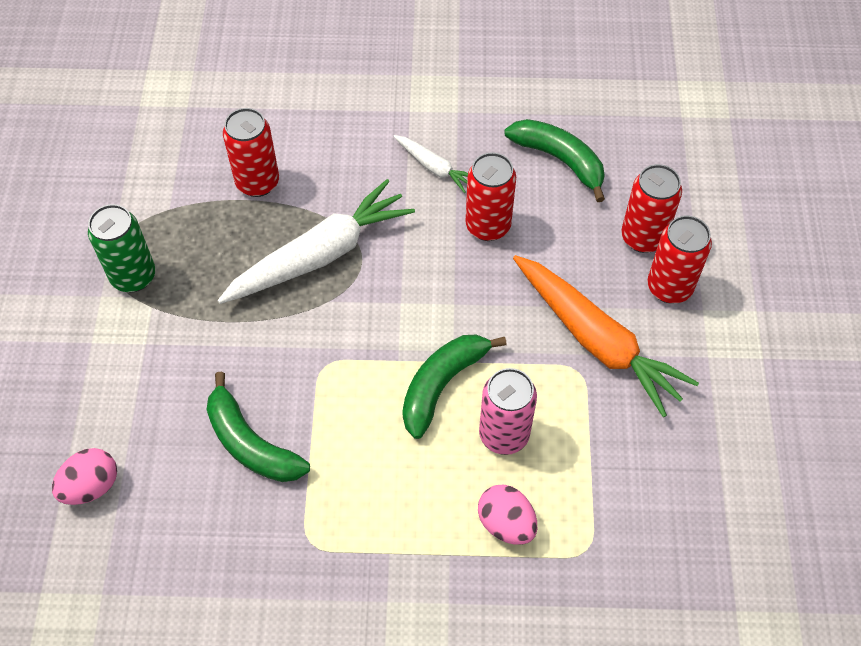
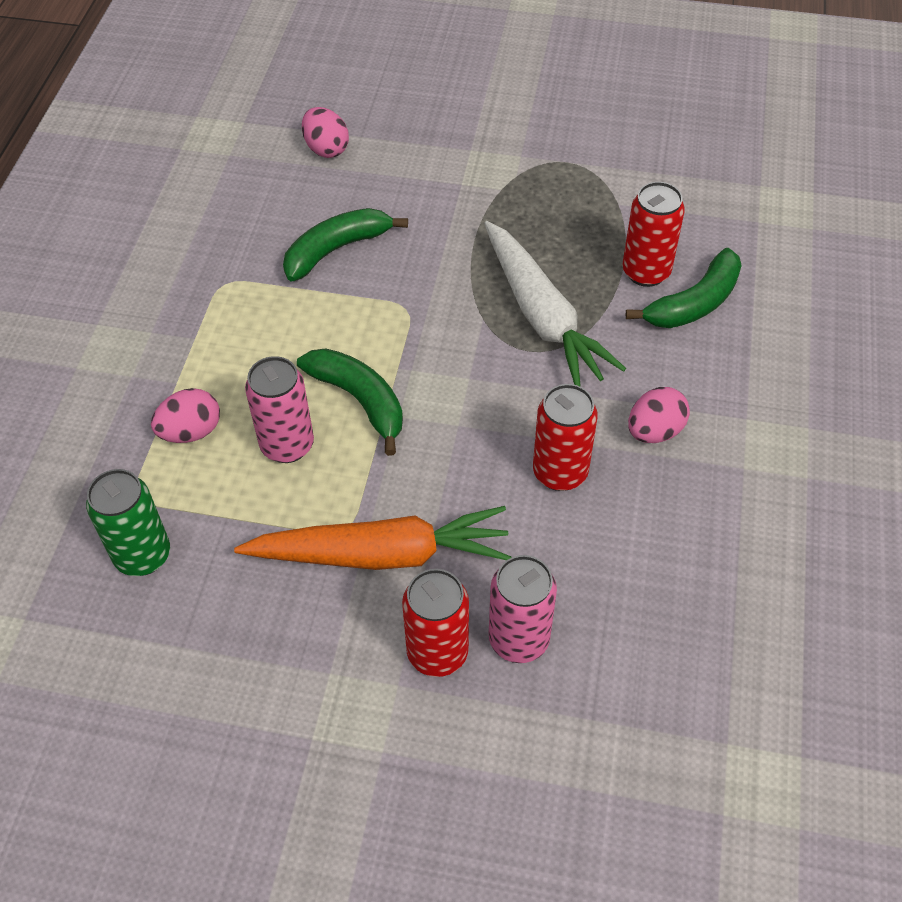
camera: 100 degrees right, 5 degrees down
(133, 276) = (538, 177): green can -> green can (143, 555)
(434, 167) = (654, 431): white carrot -> pink egg
(560, 160) = (656, 568): green banana -> green banana (694, 303)
(596, 340) = (380, 554): orange carrot -> orange carrot turned 150 degrees counterclockwise
(643, 237) = (519, 639): red can -> pink can

